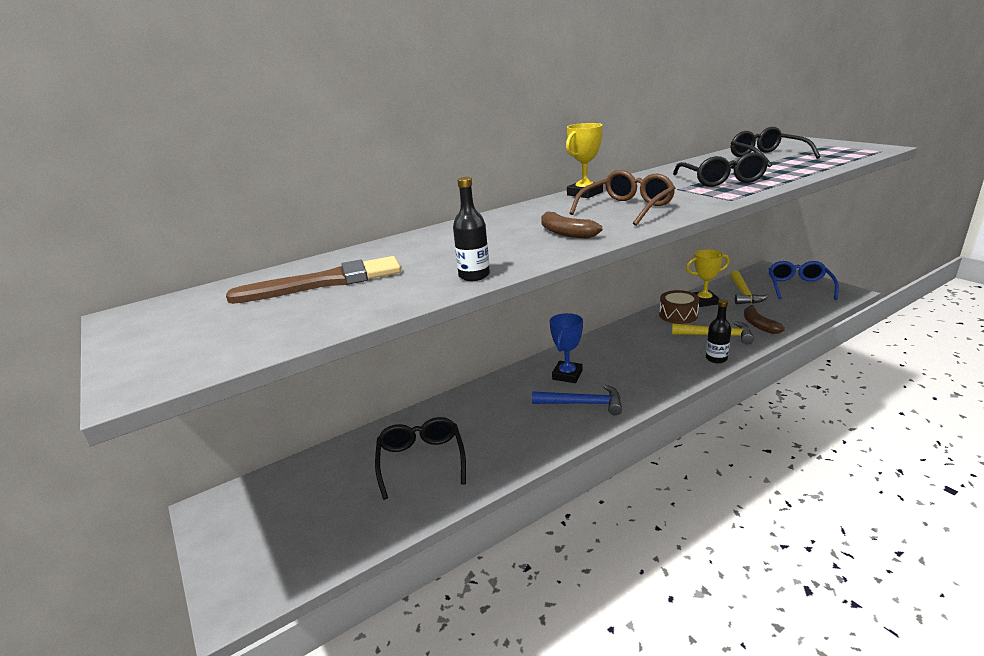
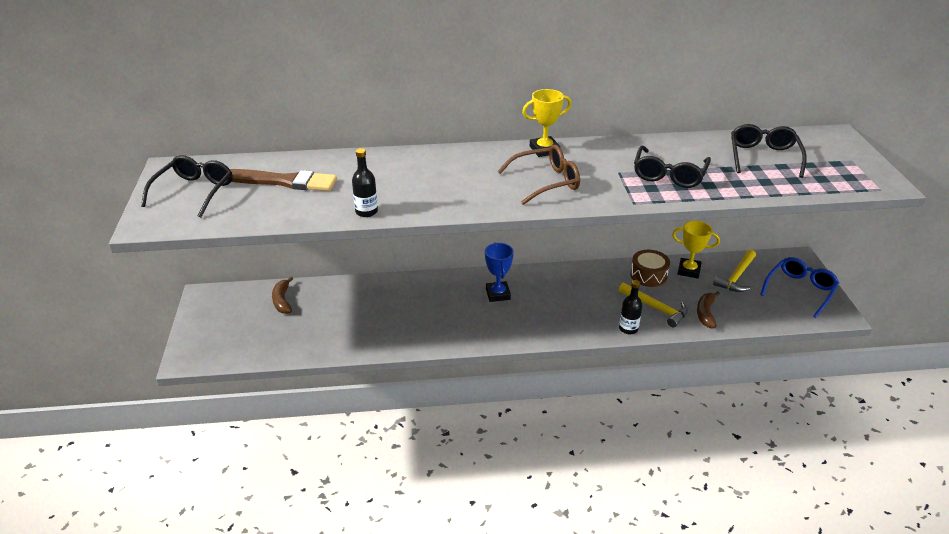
camera: 25 degrees right, 10 degrees up
(421, 461) = (342, 318): black glasses -> black glasses (194, 192)
(565, 233) = (469, 192): brown banana -> brown banana (282, 301)
(567, 375) = (498, 294): blue trophy -> blue trophy turned 60 degrees counterclockwise
(583, 404) = (484, 322): blue hammer -> none

